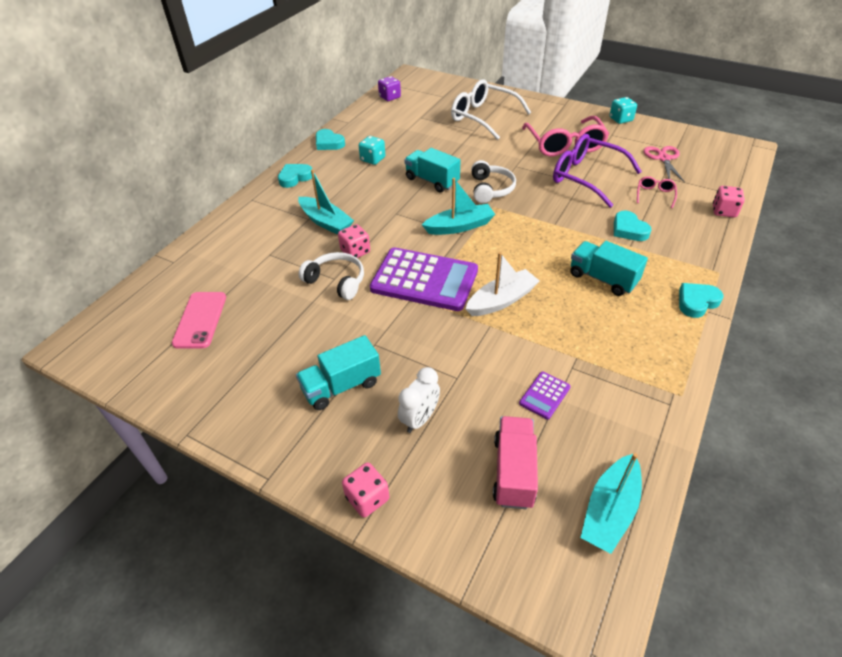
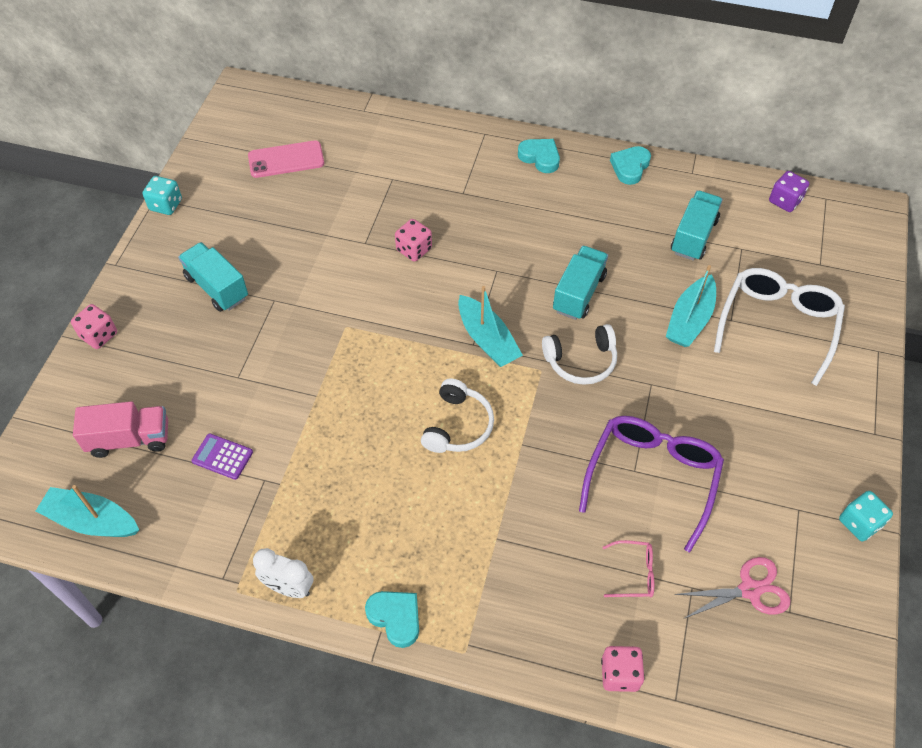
camera: 75 degrees right, 10 degrees up
(326, 222) = (460, 210): turquoise boat -> turquoise boat (689, 320)
(336, 281) = (361, 246): white headphones -> white headphones (458, 425)
(373, 159) = (608, 221): turquoise dice -> turquoise dice (166, 205)
(419, 419) = (184, 356): white clock -> white clock (289, 587)
(424, 280) = (379, 322): purple calculator -> none
(501, 300) = (359, 401): white boat -> none
(565, 145) = (736, 443): pink glasses -> none
(602, 279) = (419, 506): turquoise truck -> turquoise truck (693, 236)
(628, 230) = (533, 536): turquoise heart -> none

